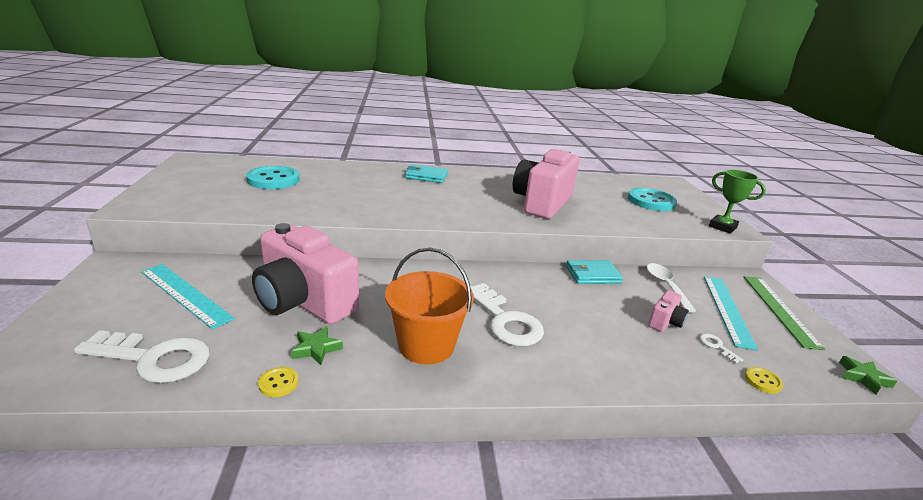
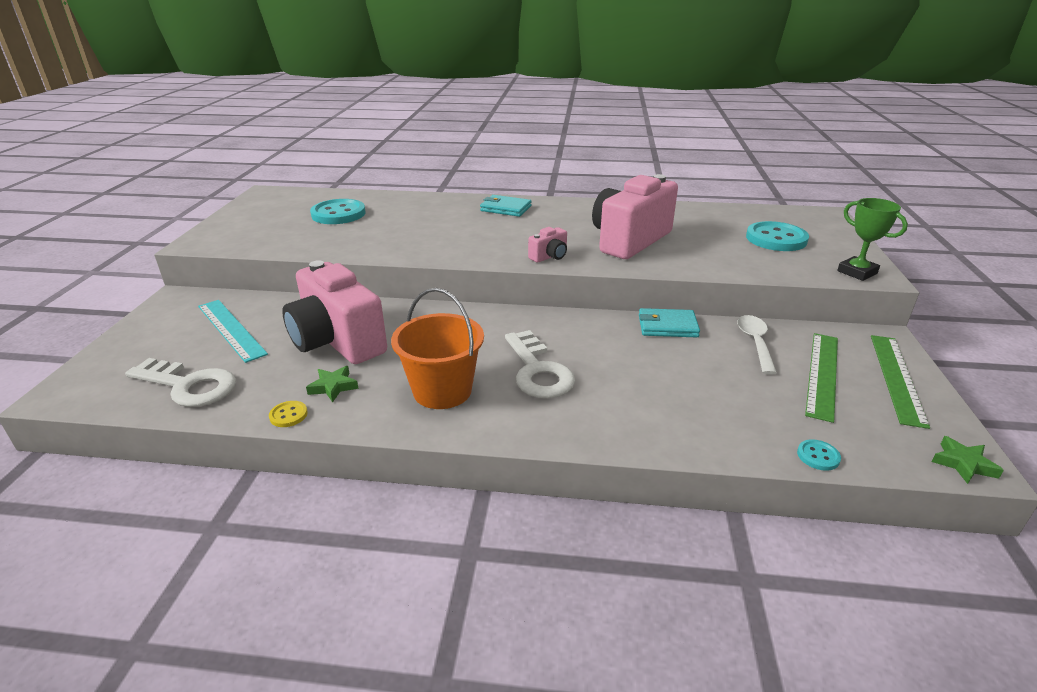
camera: 15 degrees right, 5 degrees up
(665, 322) = (730, 383): pink camera -> pink camera (549, 256)
(716, 346) = (781, 414): white key -> none
(727, 309) = (822, 374): turquoise ruler -> green ruler
(762, 381) = (818, 456): yellow button -> turquoise button

